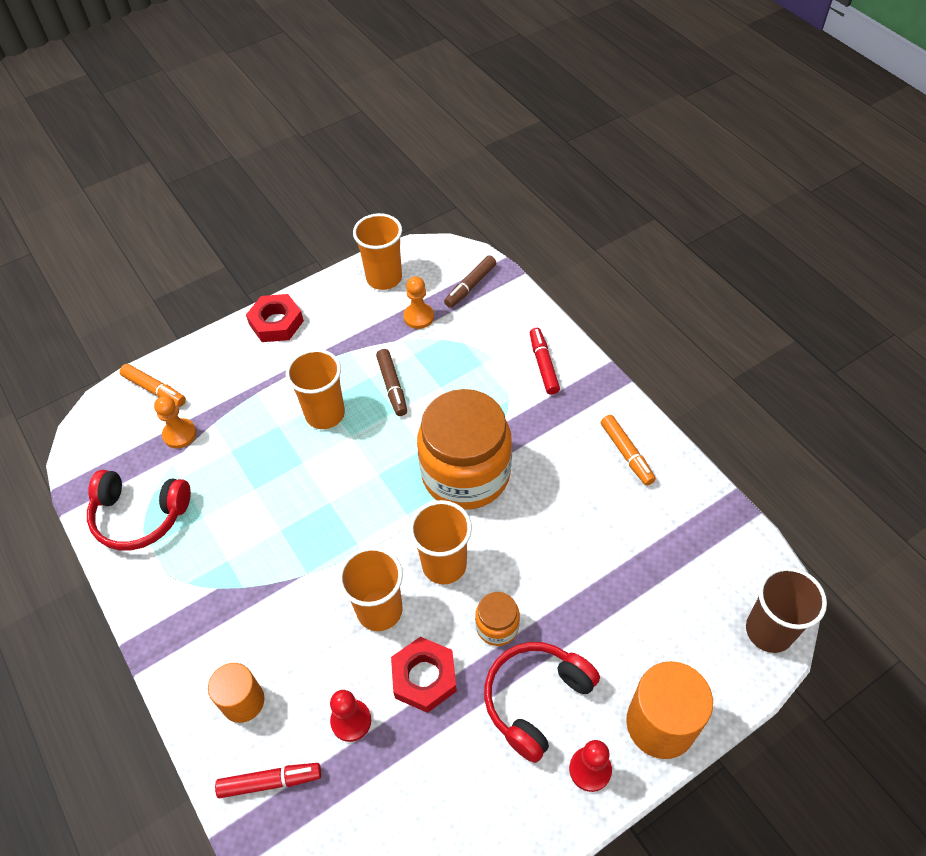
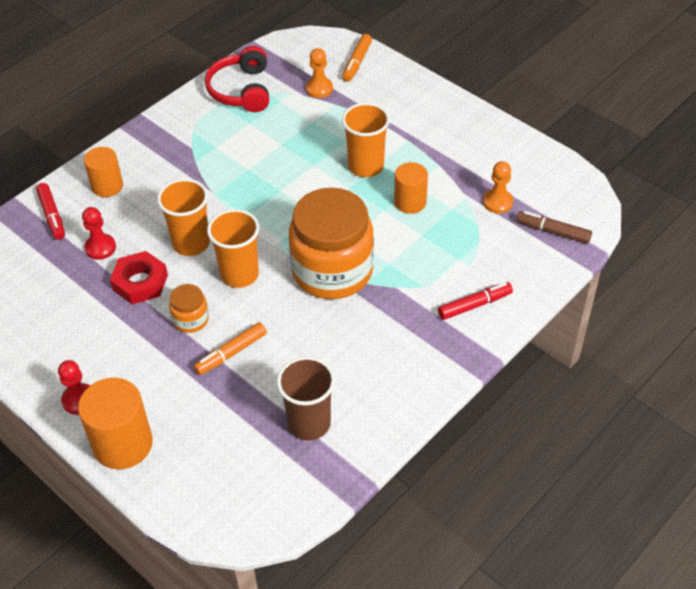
camera: 75 degrees right, 5 degrees down
(276, 323) = (452, 111): red nut -> none
(384, 278) = (535, 168): orange cup -> none
(392, 386) = (410, 202): brown marker -> orange cylinder
(536, 700) = (131, 356): red headphones -> none
(626, 454) = (389, 386): orange marker -> orange marker (231, 353)
(769, 631) = (222, 521): brown cup -> brown cup (309, 423)

